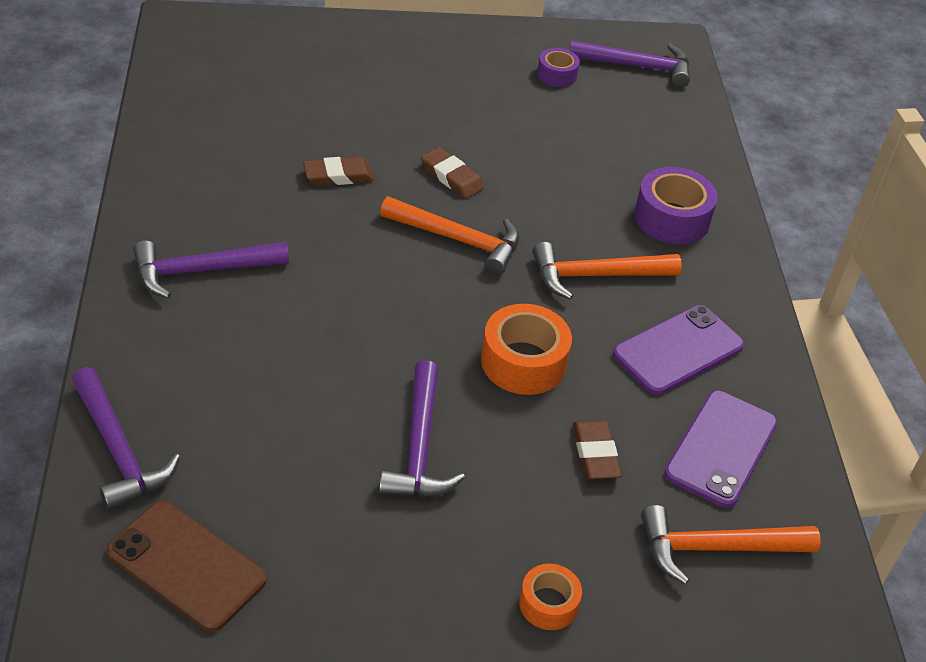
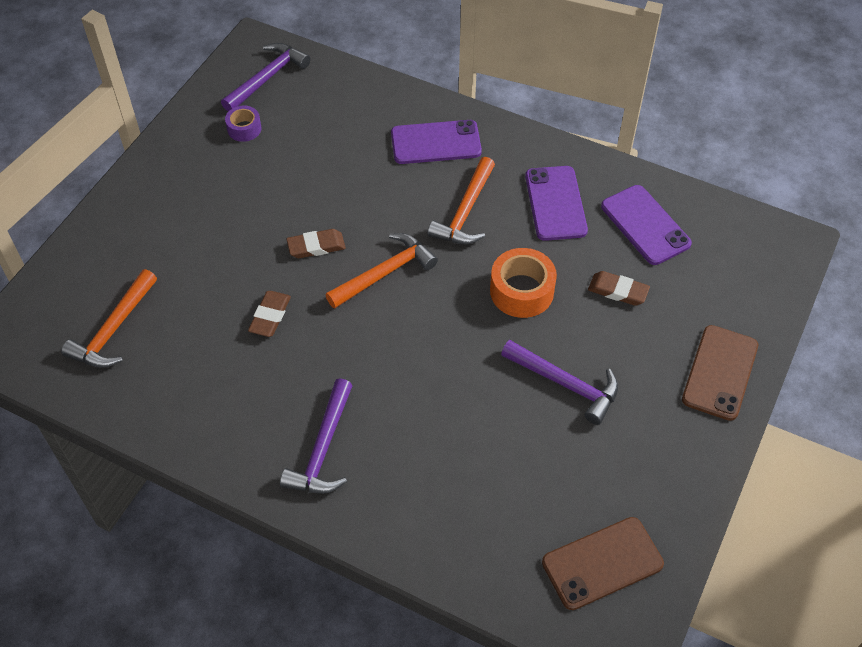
camera: 55 degrees left, 10 degrees up
(119, 450) = (478, 570): purple hammer -> none
(548, 604) = (720, 372): orange tape -> brown phone
(672, 218) = (436, 143): purple tape -> purple phone
(716, 548) = (717, 268): orange hammer -> orange hammer (114, 329)

